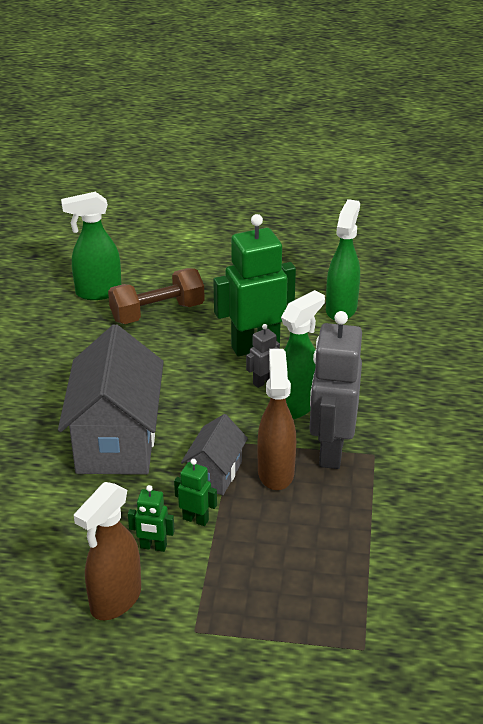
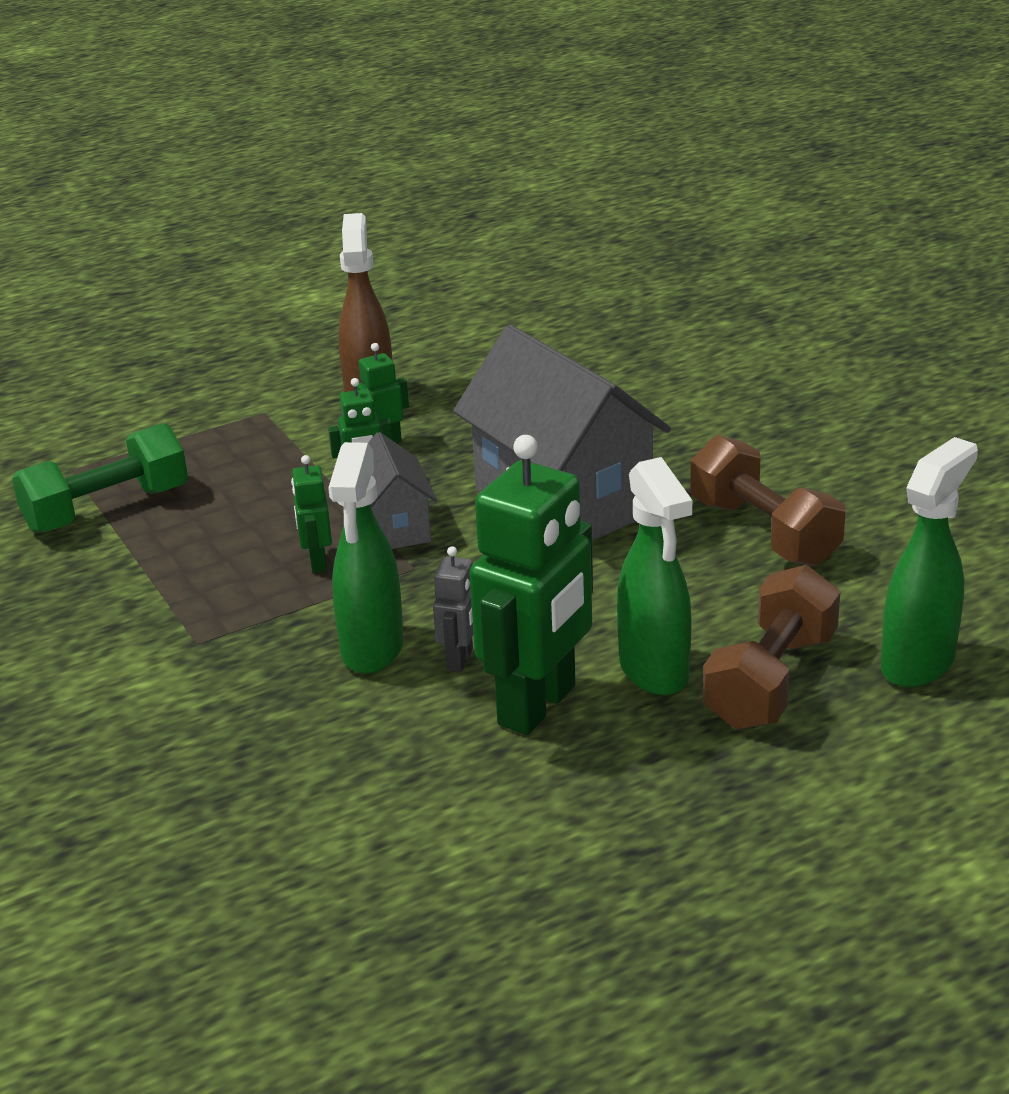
camera: 145 degrees right, 5 degrees down
(58, 373) = (764, 532): none -> brown dumbbell
(276, 472) = (317, 562): brown spray bottle -> green robot
(331, 451) = (264, 618): grey robot -> none
(341, 309) = (464, 858): green spray bottle -> green spray bottle (654, 671)
(363, 588) = (107, 509): none -> green dumbbell

